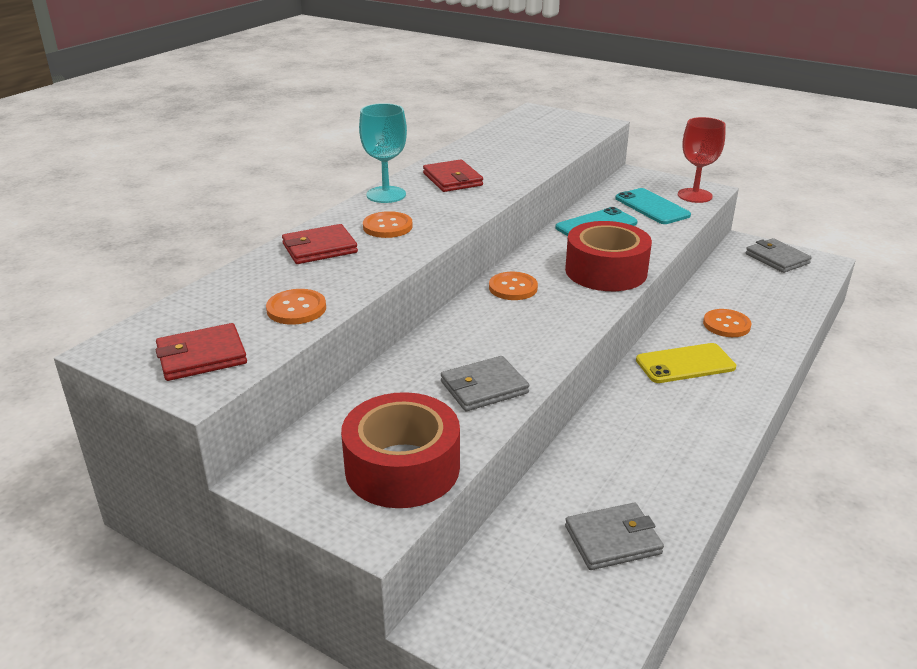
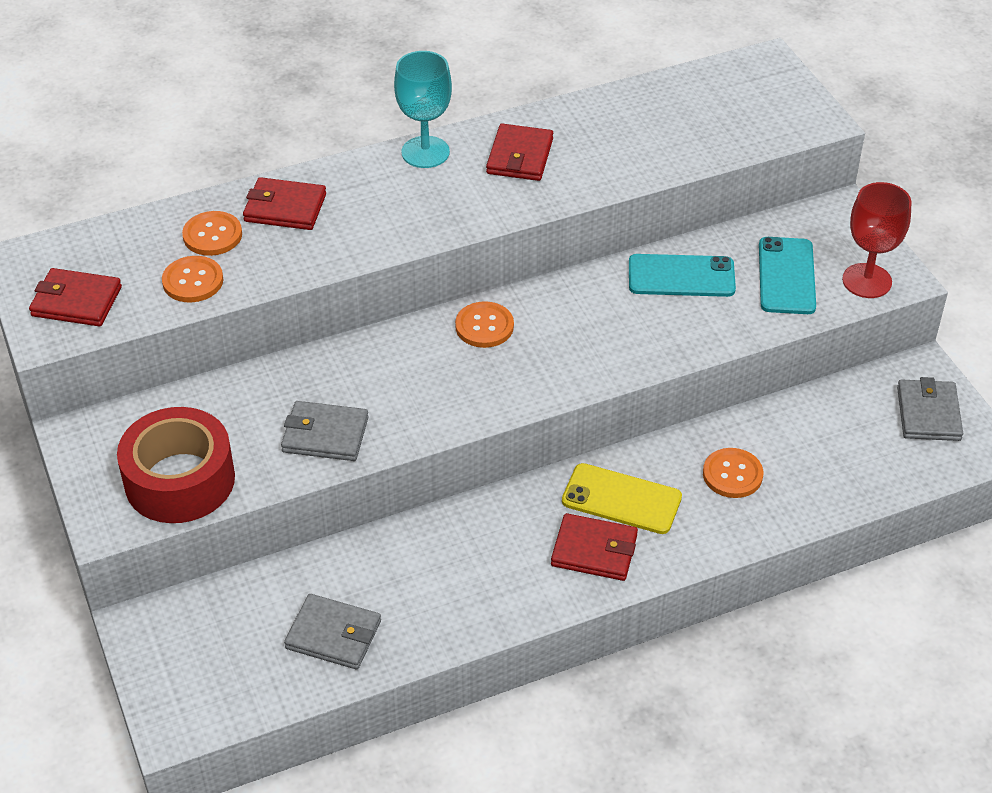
camera: 35 degrees right, 15 degrees up
(387, 227) = (376, 205): orange button -> orange button (212, 235)
(606, 271) = (607, 350): red tape -> none
(709, 398) = (594, 550): none -> red wallet

